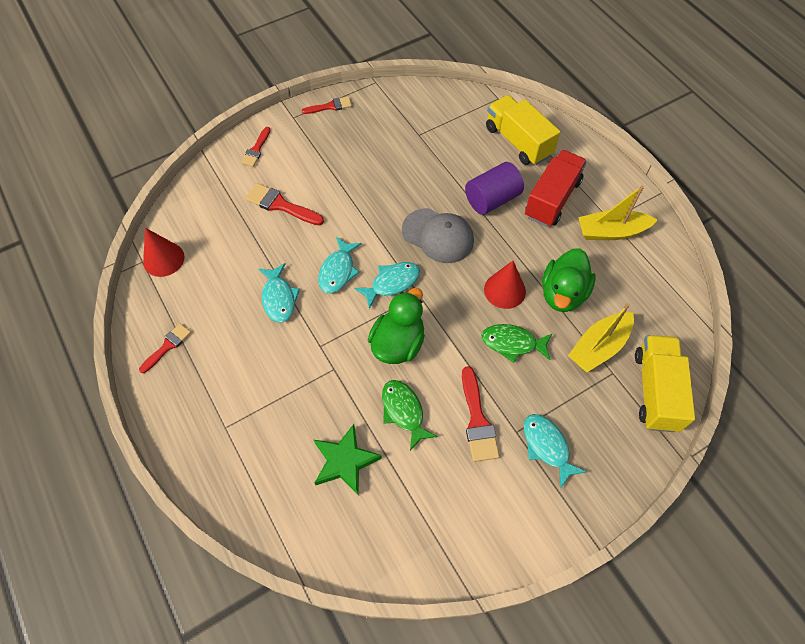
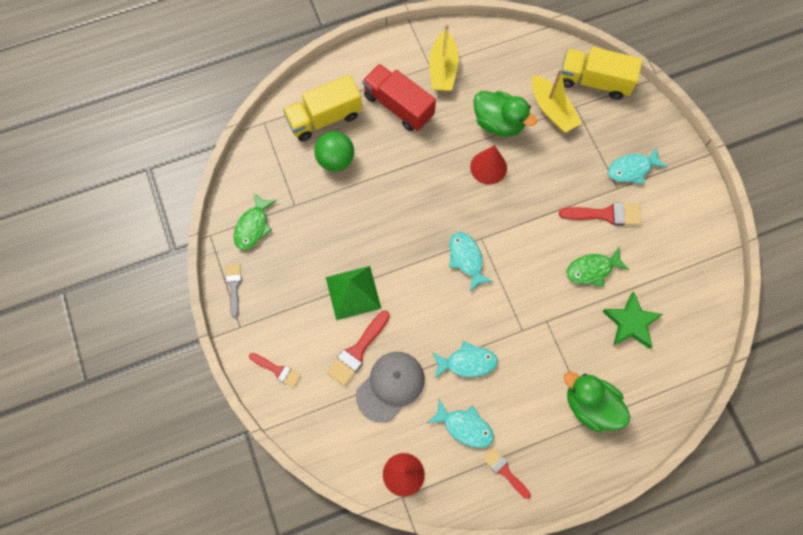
camera: 80 degrees left, 10 degrees up
(330, 106) = (234, 286): red brush -> grey brush
(338, 193) = (353, 292): none -> green pyramid
(338, 271) = (445, 305): turquoise fish -> turquoise fish (464, 426)
(398, 343) = (528, 264): green duck -> green duck (590, 405)
(438, 236) = (421, 210): grey cap -> grey cap (390, 386)
(475, 157) = (336, 160): none -> green ball
(492, 199) = (389, 156): purple cylinder -> none
(512, 343) = (540, 173): green fish -> green fish (253, 226)

